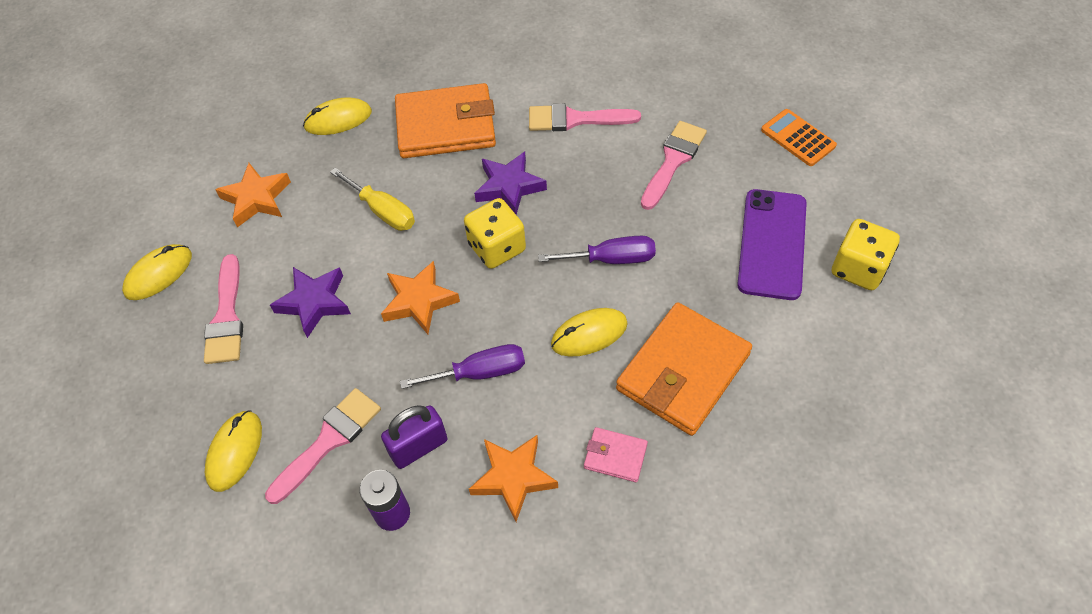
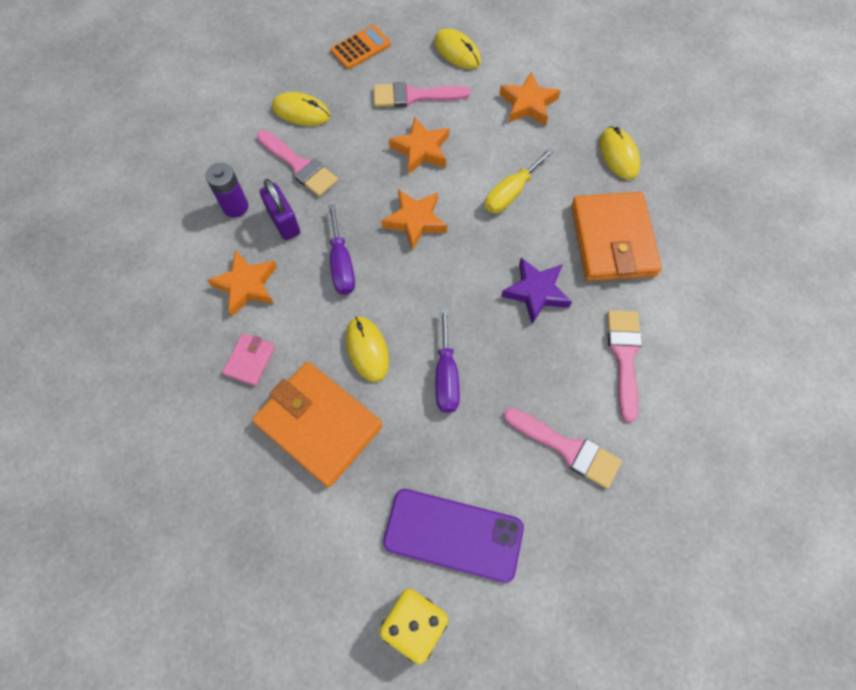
camera: 90 degrees right, 10 degrees up
(314, 302) = (421, 150): purple star -> orange star
(497, 247) = (466, 280): yellow dice -> none
(798, 138) = (601, 595): orange calculator -> orange calculator (361, 48)

